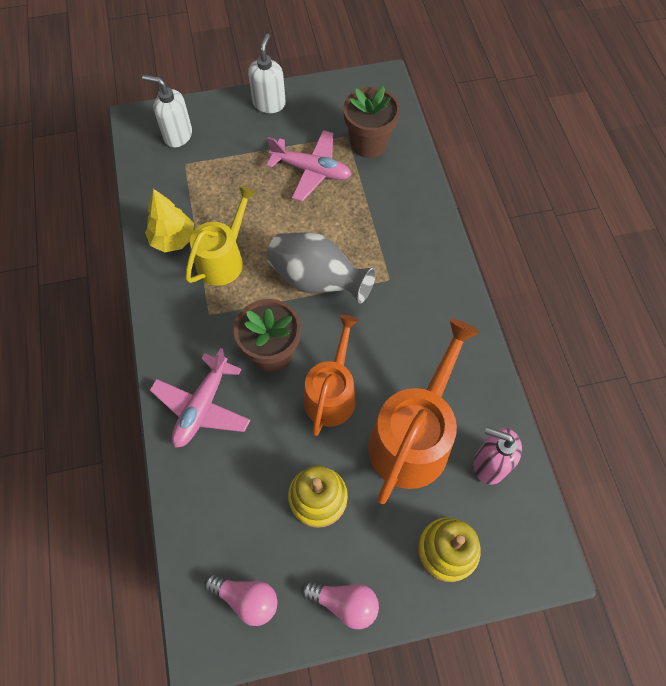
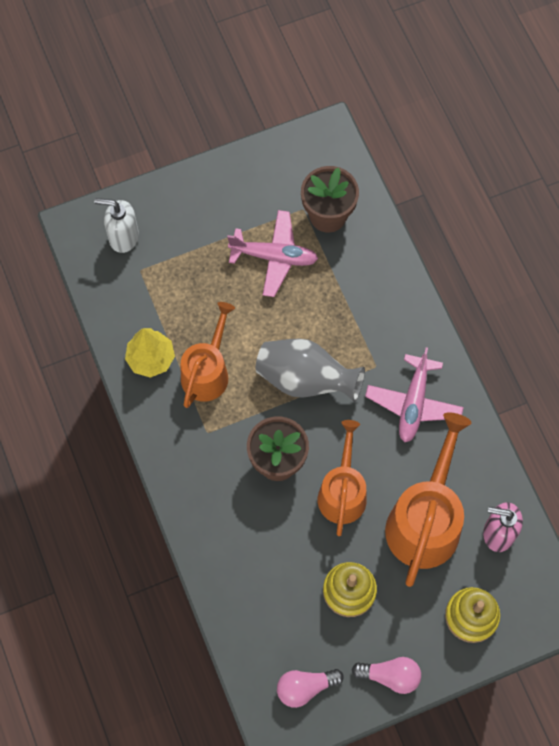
camera: 10 degrees left, 5 degrees up
(202, 407) = (224, 525): pink plane -> pink plane (413, 403)
(223, 259) = (207, 372): yellow watering can -> orange watering can
(246, 599) = (305, 687): pink light bulb -> pink light bulb turned 150 degrees clockwise
(269, 103) = (212, 182): white soap dispenser -> none

